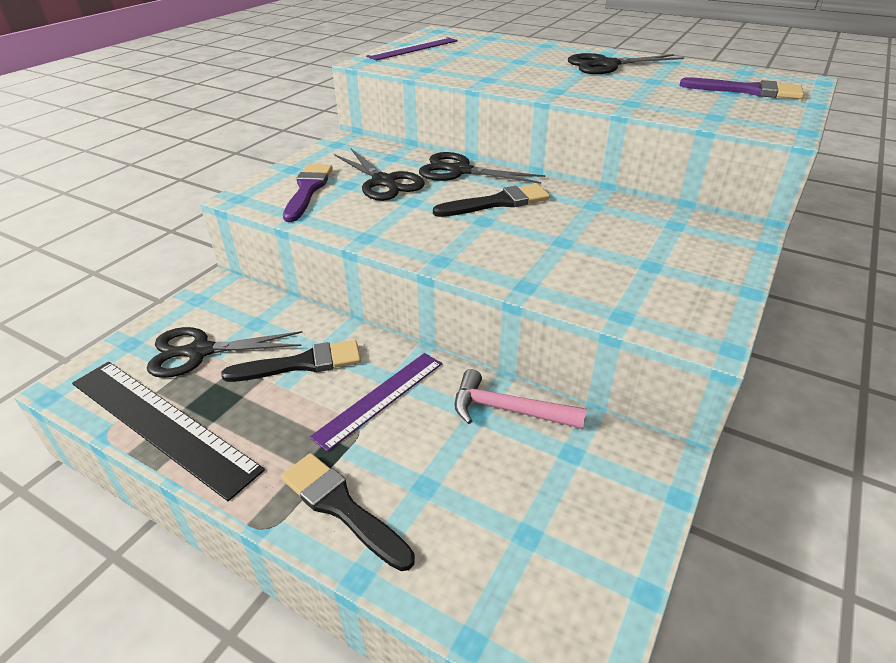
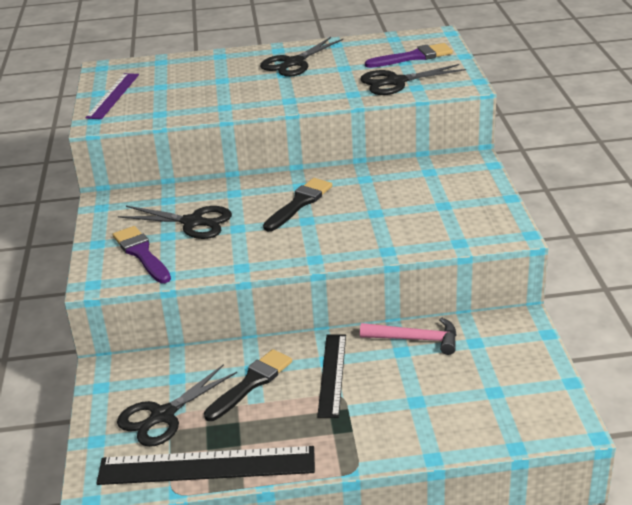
camera: 35 degrees left, 5 degrees down
(341, 507) = (384, 437): black brush -> none
(380, 399) = (332, 374): purple ruler -> black ruler
(459, 171) = (239, 190): black scissors -> black scissors (395, 82)
(507, 410) = (416, 339): pink hammer -> pink hammer turned 150 degrees counterclockwise

